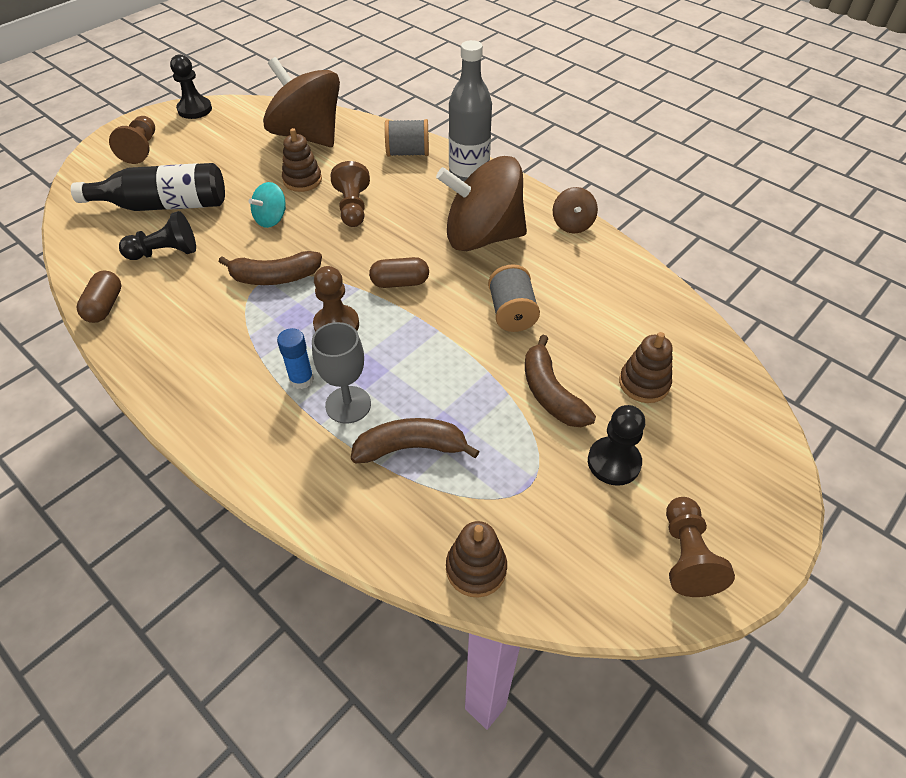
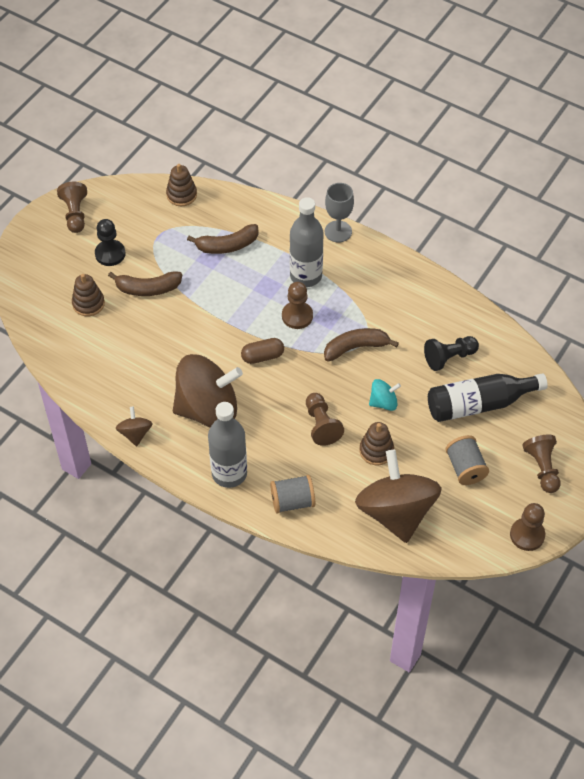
camera: 170 degrees right, 5 degrees up
(105, 306) = (463, 307): brown capsule -> none
(195, 109) = (527, 535): black pawn -> brown pawn
(271, 219) = (383, 402): turquoise spinning top -> turquoise spinning top turned 45 degrees clockwise
(301, 379) = (306, 276): blue glue stick -> grey bottle
(308, 135) = (396, 512): brown spinning top -> brown spinning top turned 135 degrees counterclockwise
(348, 405) = (271, 264): grey goblet -> grey goblet (338, 231)
(511, 313) = (177, 343): grey spool -> grey spool (465, 468)
(550, 393) = (148, 289): brown banana -> brown banana turned 120 degrees clockwise

